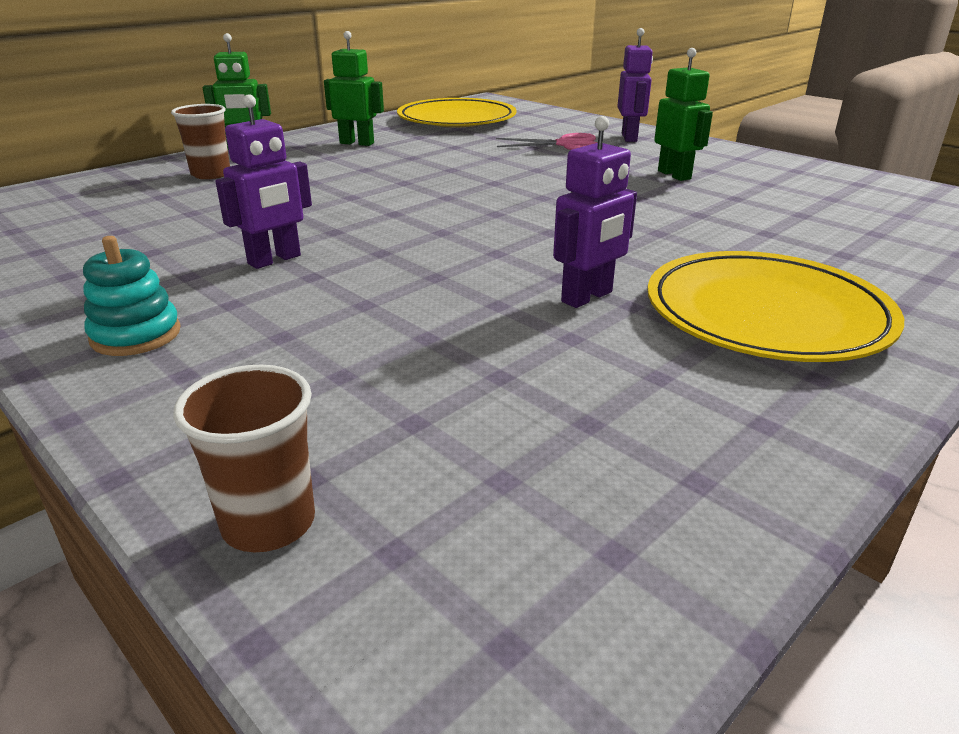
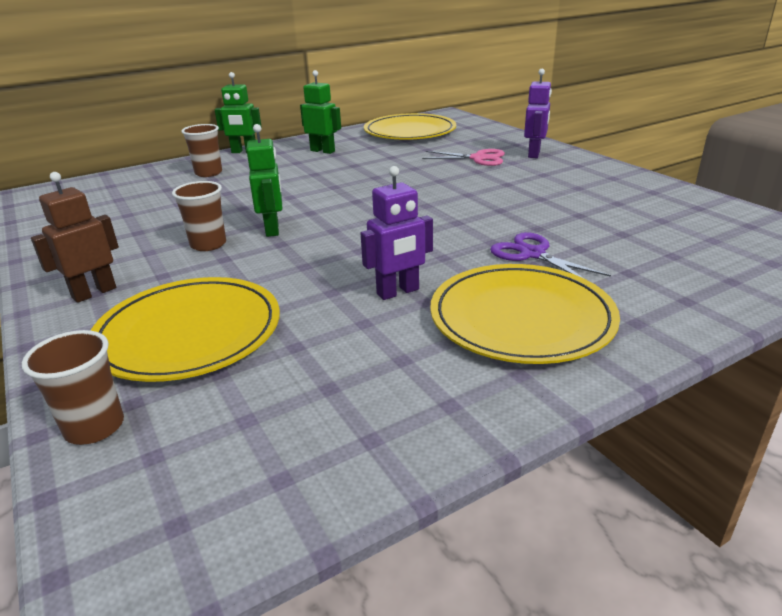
camera: 15 degrees right, 0 degrees up
(136, 335) = (94, 293): turquoise stacking toy -> brown robot
(275, 260) = (208, 244): purple robot -> brown cup
(329, 375) = (189, 333): none -> yellow plate
(674, 175) = (544, 191): green robot -> green robot (272, 229)
(718, 242) = (532, 254): none -> purple scissors

